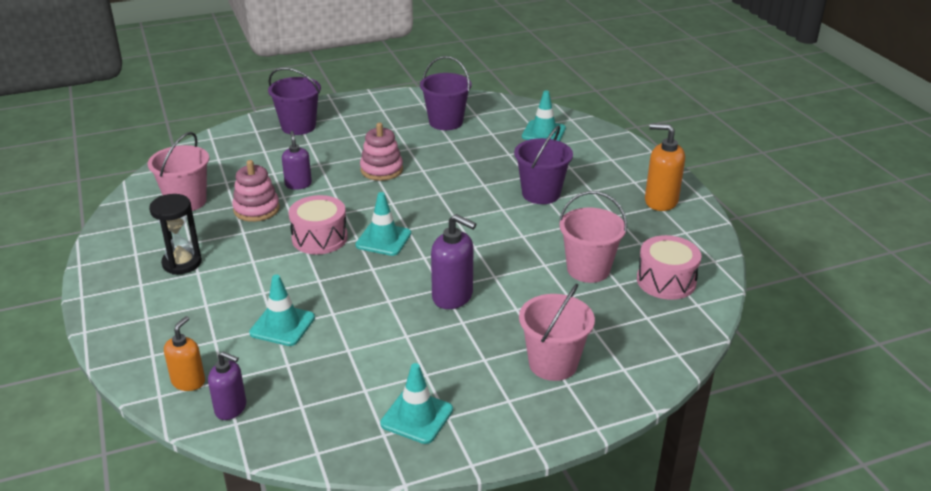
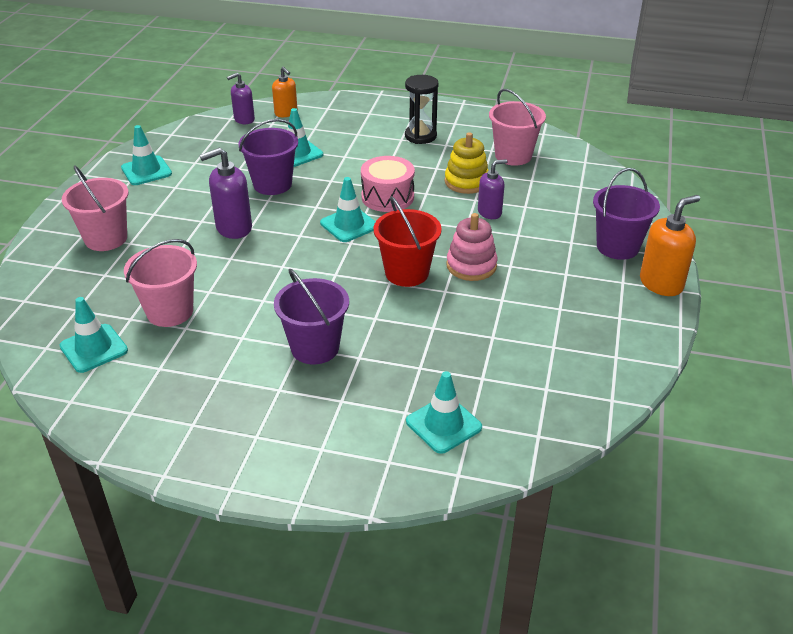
camera: 125 degrees right, 5 degrees up
(256, 209) = (466, 182): pink stacking toy -> yellow stacking toy
(298, 184) = (489, 212): purple soap dispenser -> purple soap dispenser turned 45 degrees counterclockwise
(419, 191) = (407, 273): none -> red bucket
(446, 122) = (544, 353): purple bucket -> purple bucket (272, 184)
(660, 201) = (198, 431): orange soap dispenser -> orange soap dispenser (661, 283)
(666, 281) = (94, 348): pink drum -> turquoise traffic cone

